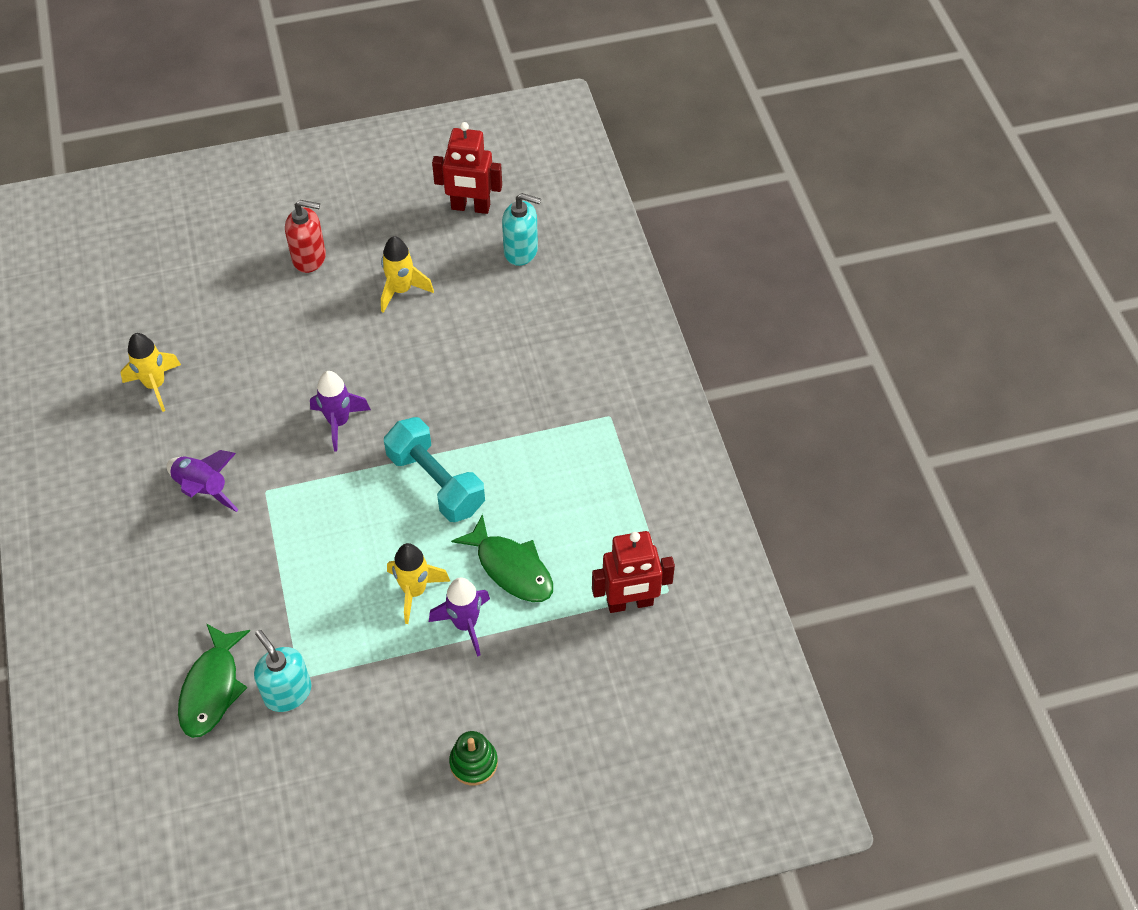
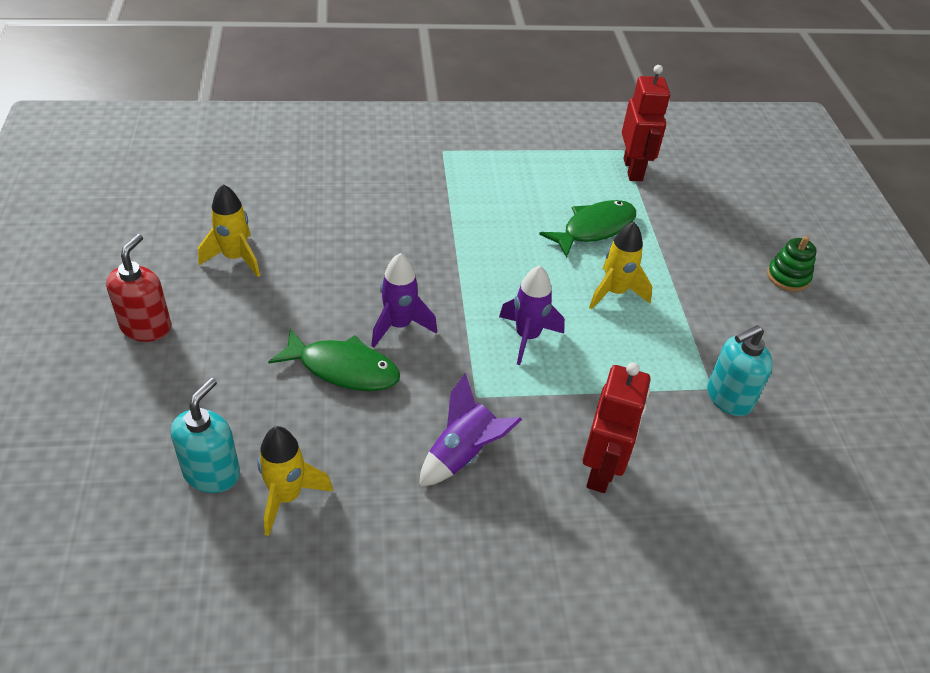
camera: 85 degrees left, 10 degrees down
(212, 688) = (728, 462): green fish -> green fish (343, 369)
(436, 482) = (492, 263): turquoise dumbbell -> none
(465, 624) = (651, 264): purple rocket -> purple rocket (527, 337)
(470, 207) = (145, 195): red robot -> red robot (601, 470)
(521, 251) = (225, 171): turquoise soap dispenser -> turquoise soap dispenser (212, 473)

